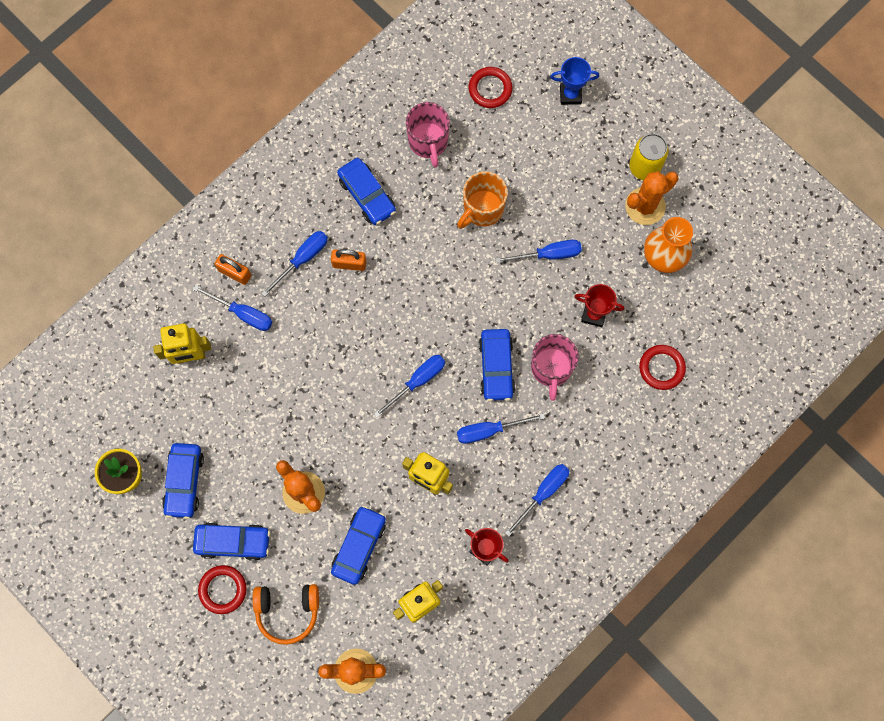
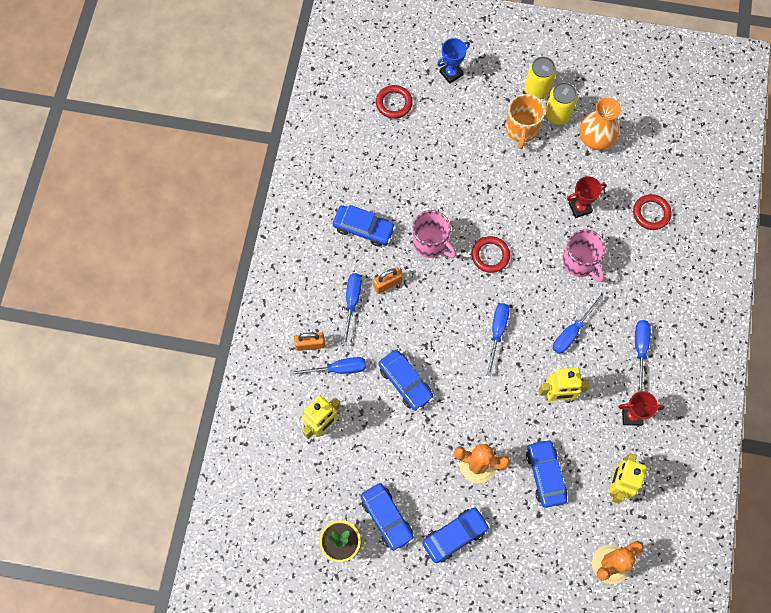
camera: 35 degrees left, 5 degrees down
(223, 589) = (473, 575): red ring -> red ring (490, 255)
(287, 611) = (531, 557): orange headphones -> none
(428, 142) = (378, 165): pink mug -> pink mug (431, 243)
(482, 209) = (451, 187): orange mug -> orange mug (521, 129)
(496, 367) = (543, 286): blue car -> blue car (405, 382)
(548, 254) = (519, 188): blue screwdriver -> none
(645, 206) = (557, 115): orange cactus -> yellow can

